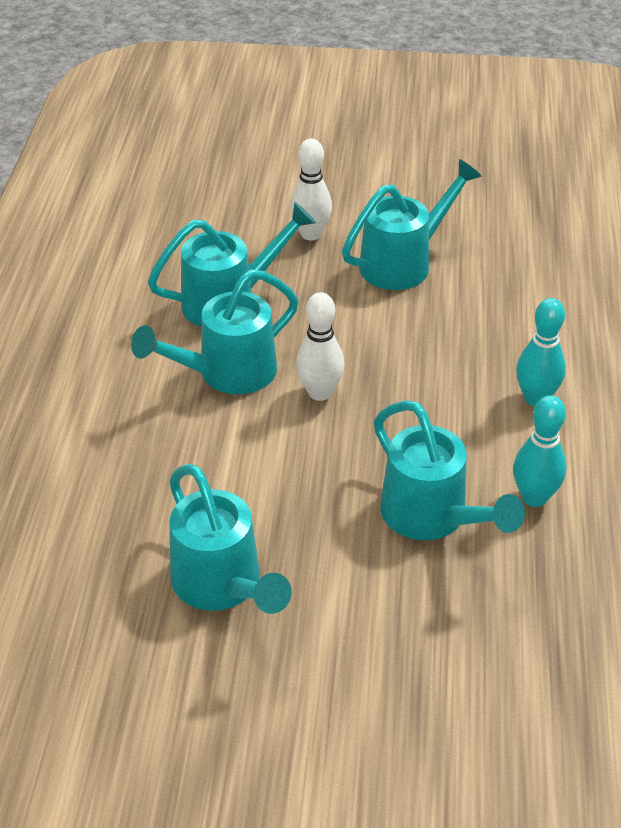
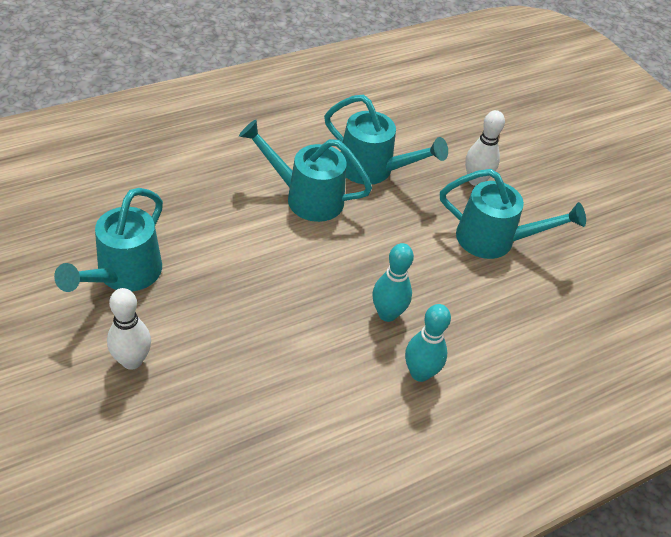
camera: 50 degrees right, 5 degrees up
(320, 392) = (326, 250): white bowling pin -> white bowling pin (132, 361)
(431, 517) = (255, 357): turquoise watering can -> none
(534, 497) = (316, 411): turquoise bowling pin -> turquoise bowling pin (387, 314)

